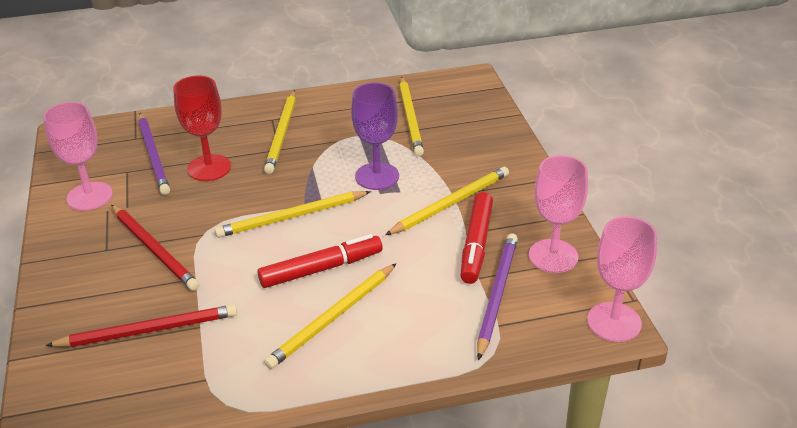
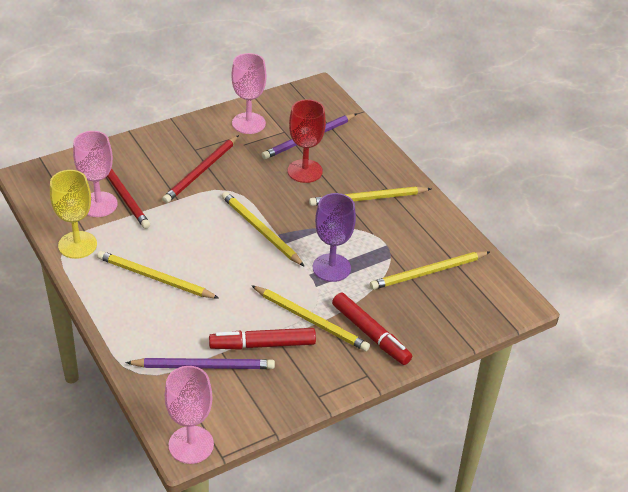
camera: 70 degrees right, 5 degrees up
(231, 389) = (77, 245): none -> yellow goblet
(321, 269) = (205, 260): red marker -> red marker (370, 334)
(553, 256) = (262, 397): pink goblet -> pink goblet (99, 204)

